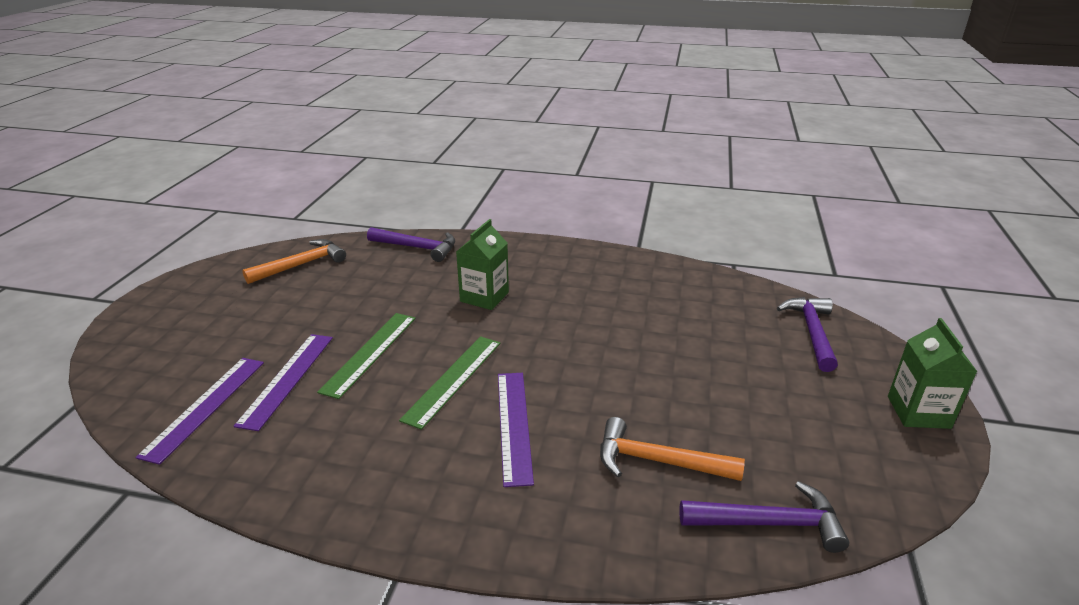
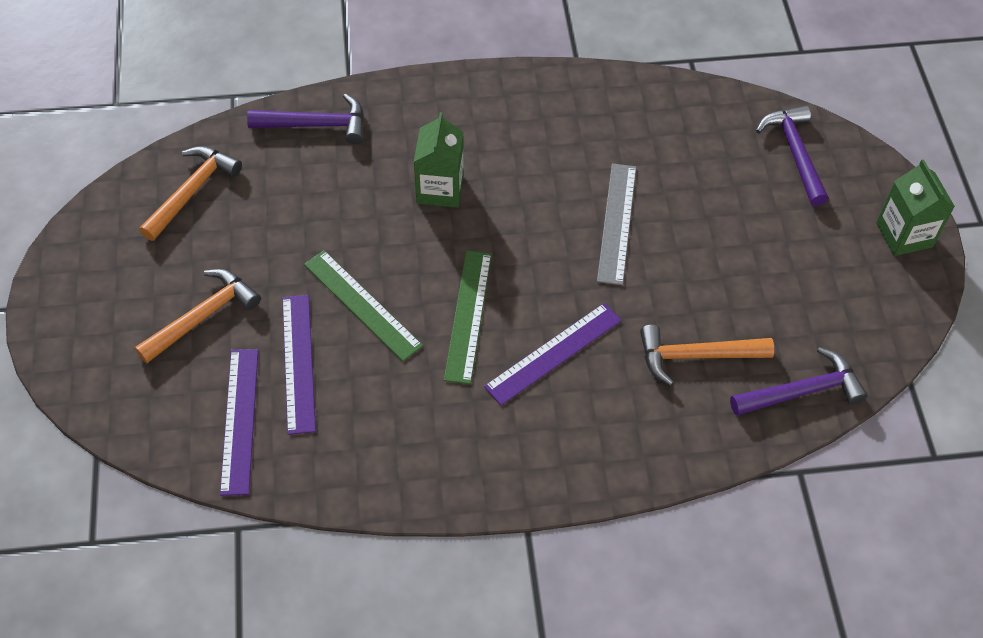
camera: 20 degrees left, 25 degrees up
(243, 333) = (203, 316): none -> orange hammer
(369, 353) = (362, 305): green ruler -> green ruler turned 45 degrees counterclockwise
(514, 425) = (554, 353): purple ruler -> purple ruler turned 75 degrees clockwise
(623, 345) = (616, 223): none -> grey ruler

